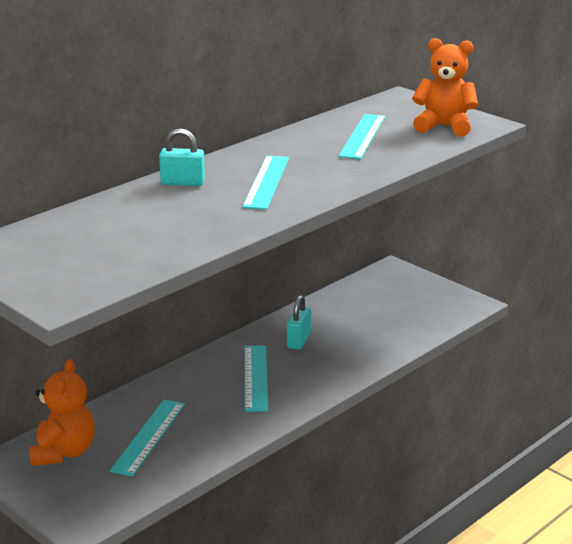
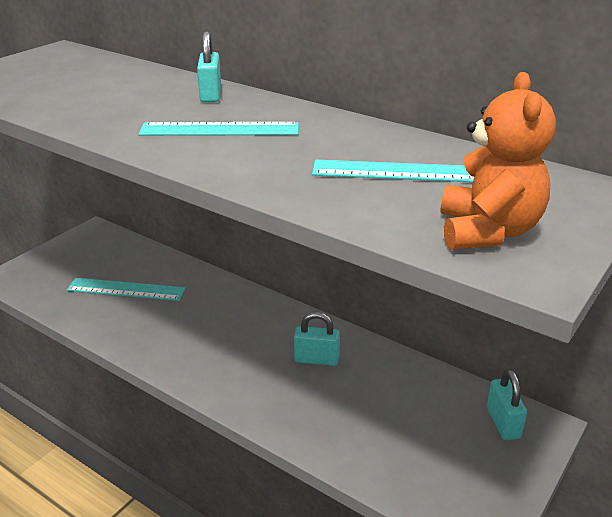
camera: 80 degrees right, 5 degrees up
(63, 452) = (106, 253): orange teddy bear -> none
(255, 377) = (232, 337): turquoise ruler -> none
(386, 280) = (503, 423): none -> turquoise padlock

